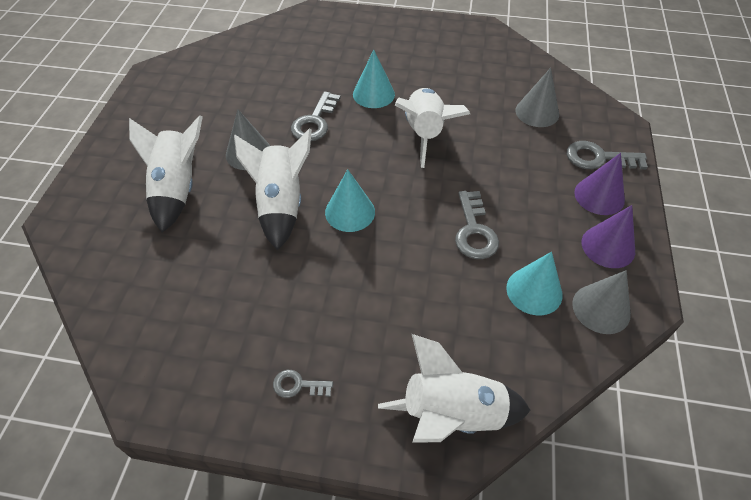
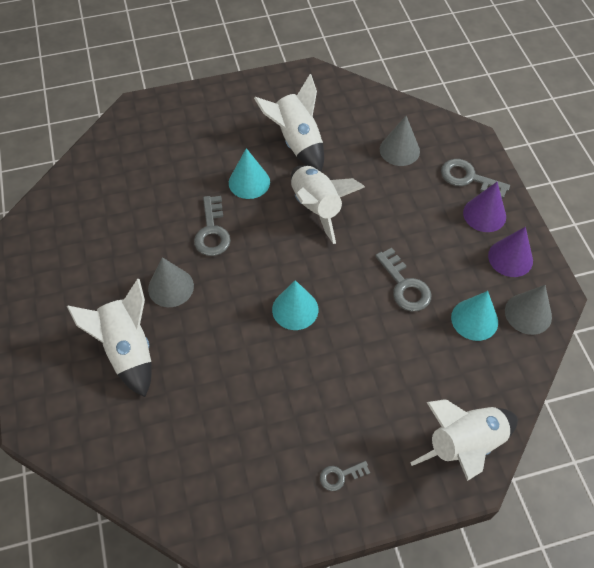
camera: 25 degrees left, 5 degrees up
(281, 205) = (232, 327): white rocket -> white rocket (297, 142)
(598, 158) = (468, 178): grey key -> grey key turned 45 degrees clockwise

